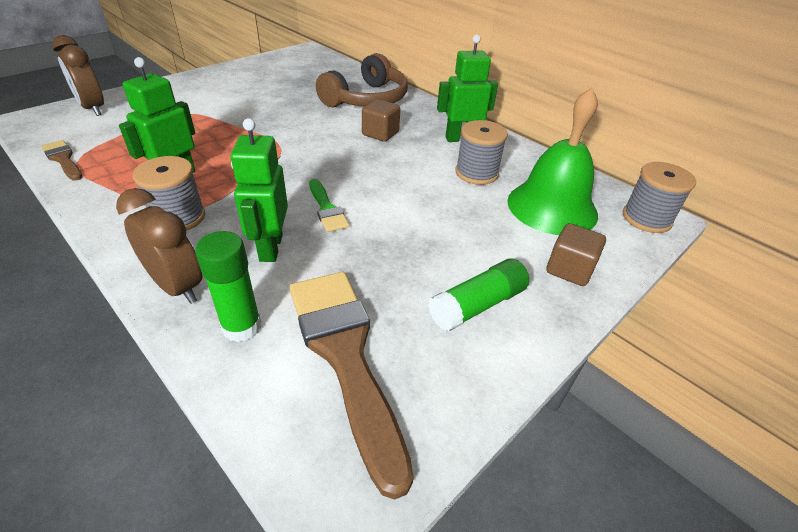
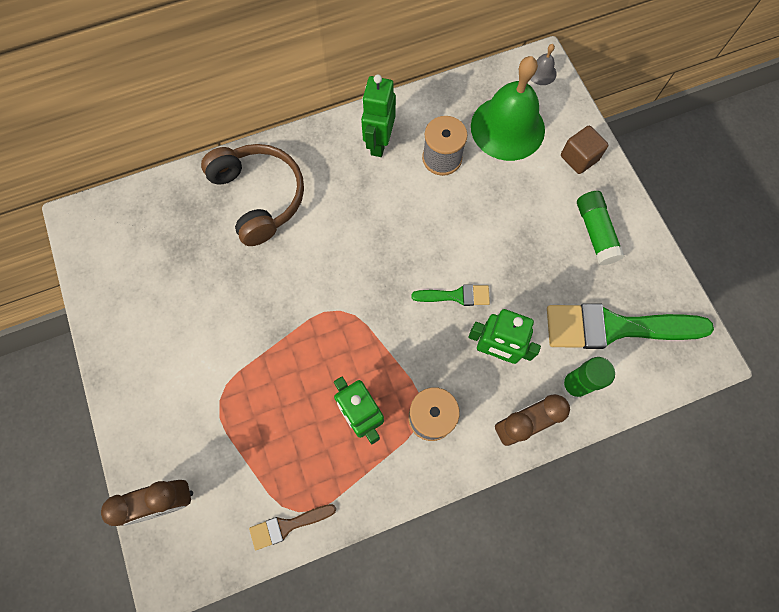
camera: 65 degrees left, 30 degrees up
(345, 355) = (615, 327): brown brush -> green brush
(380, 133) = (343, 210): brown cube -> none
(646, 218) = (541, 73): grey spool -> grey bell

